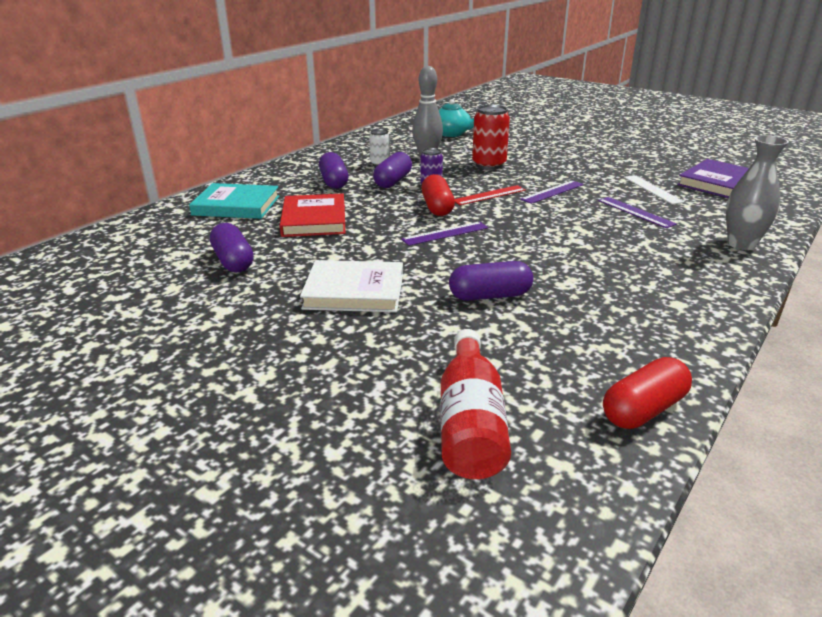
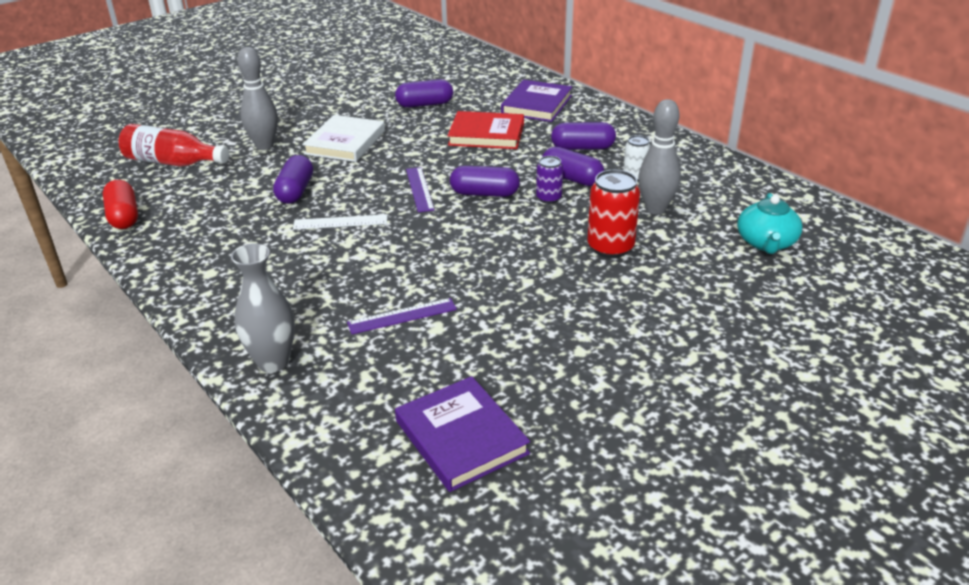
camera: 105 degrees right, 5 degrees up
(236, 205) = (536, 105): turquoise book -> purple book
(382, 349) = (264, 146): none -> grey bowling pin
(437, 207) = (484, 194): red capsule -> purple capsule
(489, 195) = (503, 228): red ruler -> none
(552, 192) = (494, 273): purple ruler -> none
(652, 189) = (466, 358): white ruler -> white ruler (340, 222)

